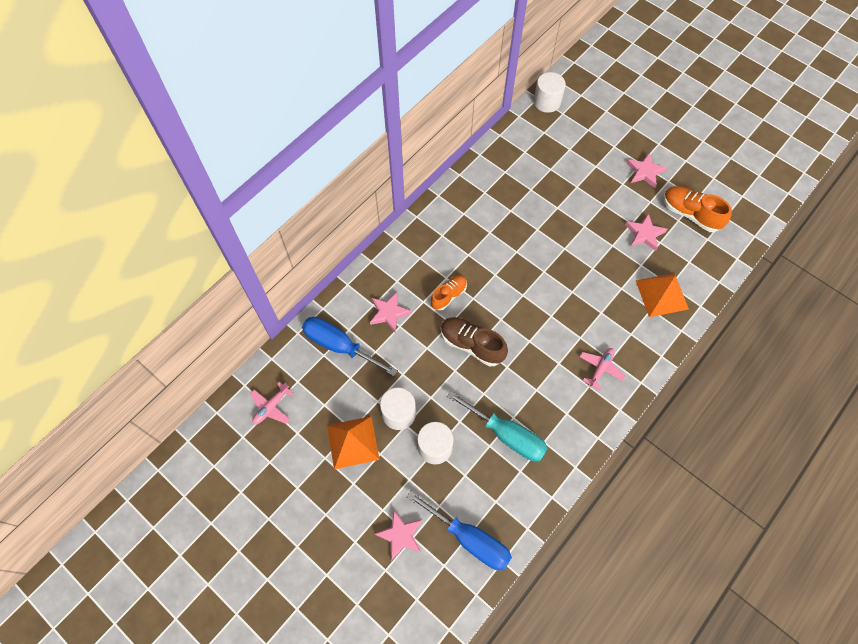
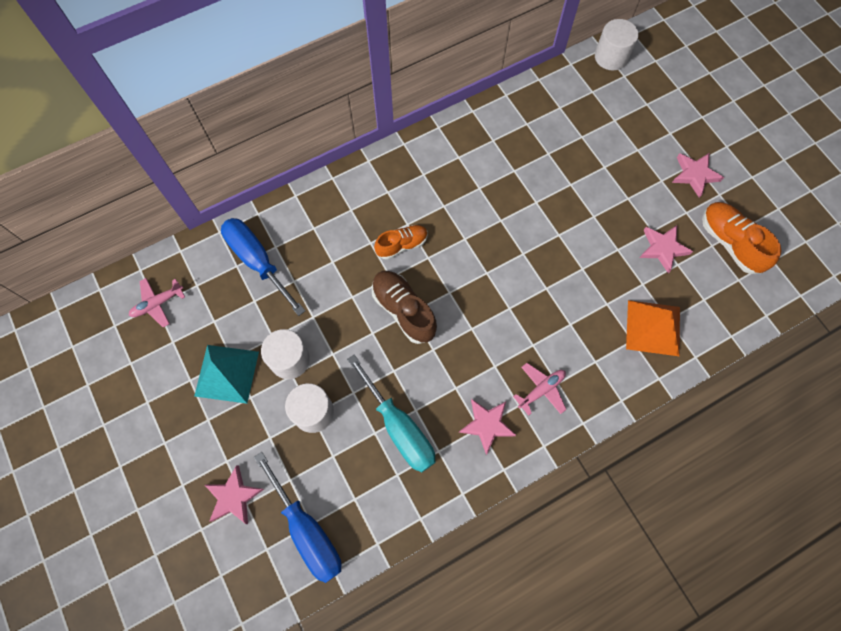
camera: 20 degrees right, 5 degrees up
(352, 442) = (226, 373): orange pyramid -> turquoise pyramid
(389, 313) = (327, 243): pink star -> pink star (487, 425)

